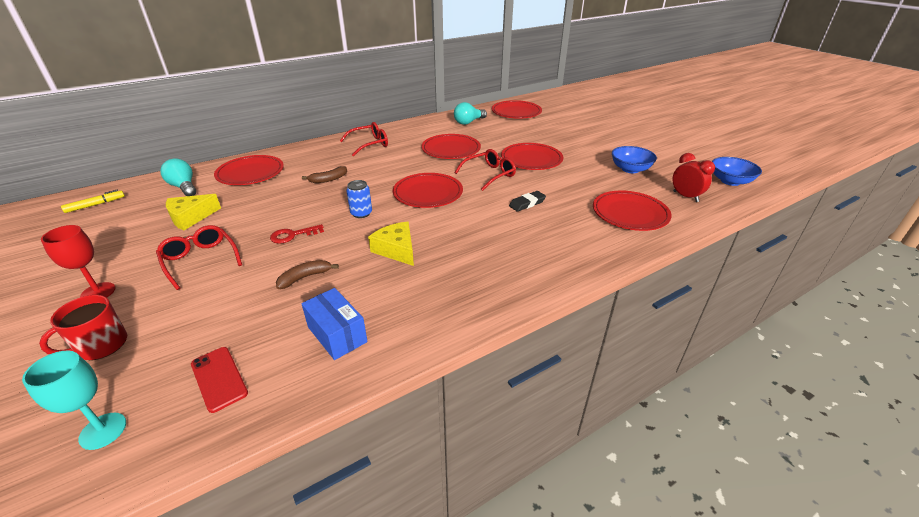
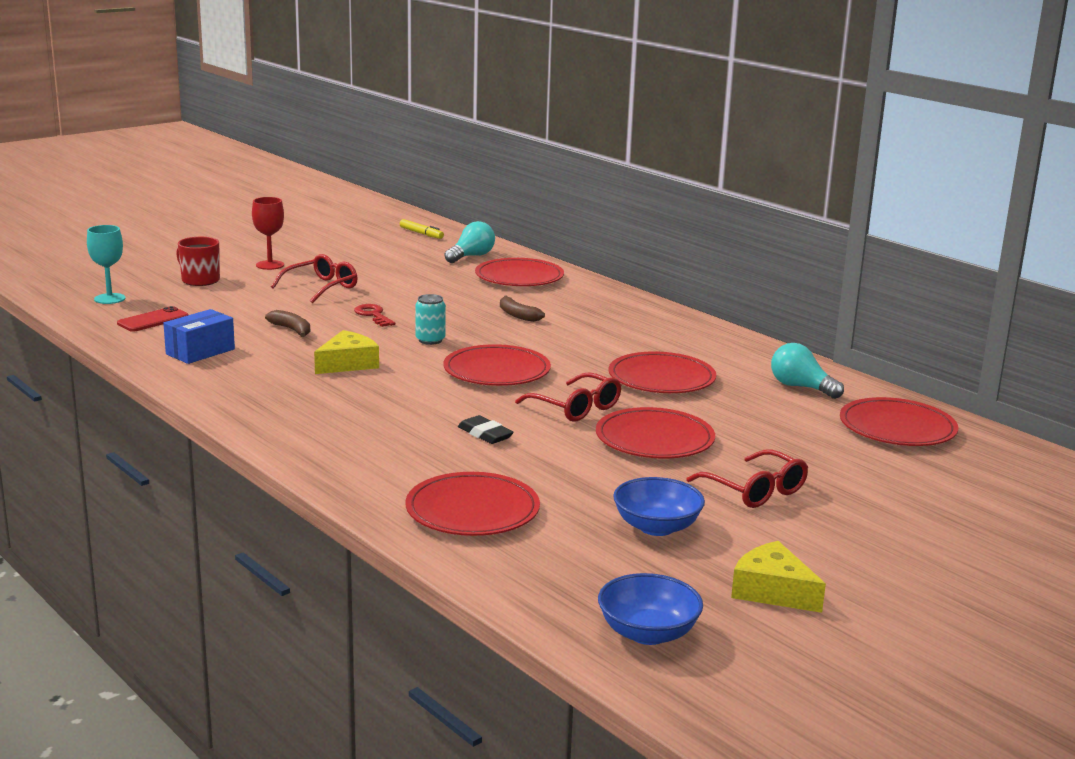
camera: 80 degrees right, 15 degrees down
(191, 217) = (404, 270): yellow cheese -> yellow cheese (772, 591)
(361, 213) = (430, 340): blue can -> turquoise can
(369, 144) = (648, 326): red glasses -> red glasses (755, 491)
(685, 196) = (554, 570): red clock -> none

